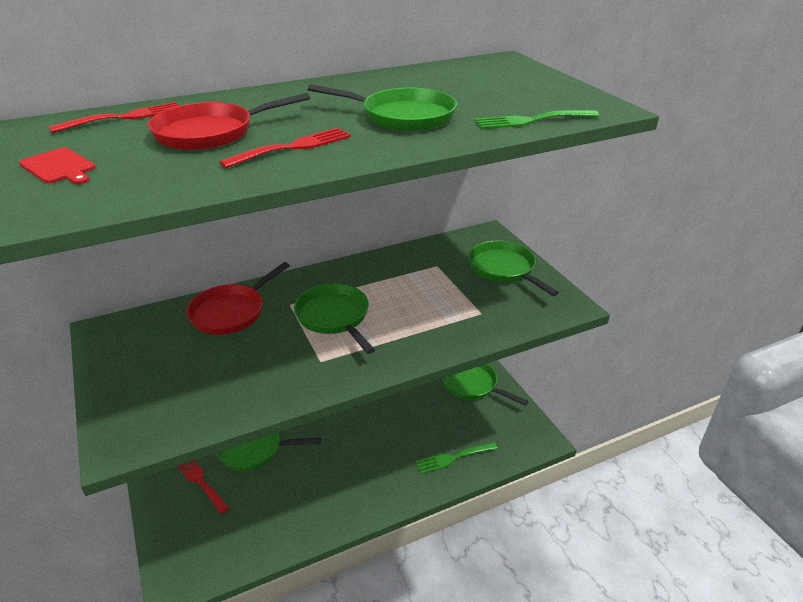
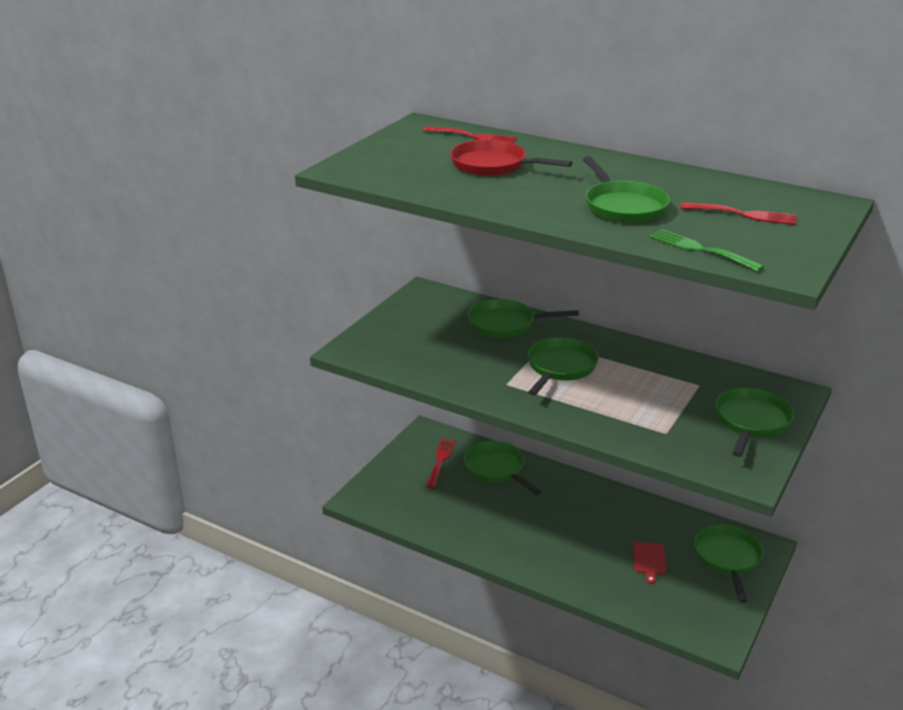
camera: 55 degrees right, 5 degrees down
(59, 167) = (391, 152): red cutting board -> red cutting board (649, 560)
(231, 312) = (505, 324): red pan -> green pan
(293, 147) = (512, 193): red fork -> red fork (744, 215)
(453, 458) = (622, 586): green fork -> none

